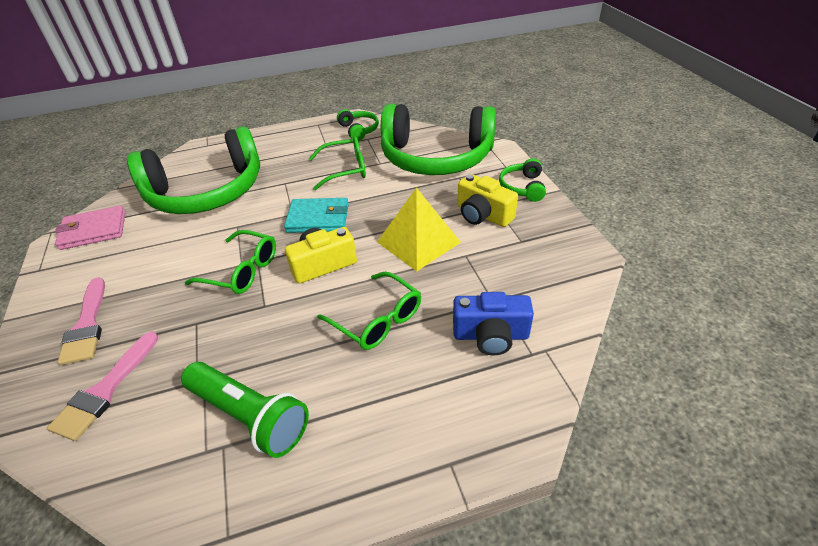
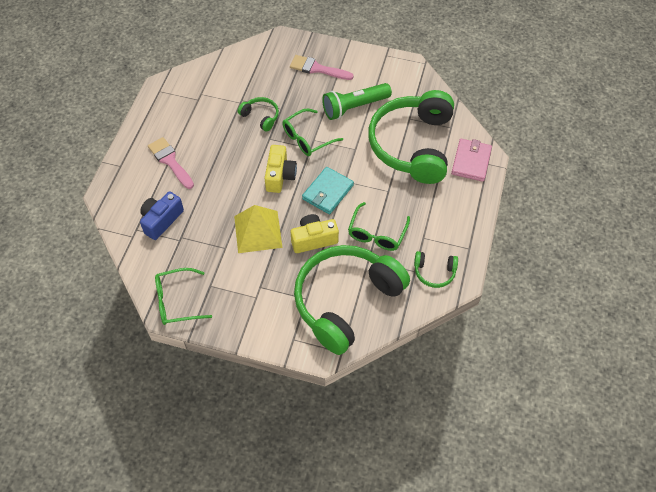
camera: 120 degrees right, 15 degrees up
(93, 230) = (409, 82): pink wallet -> pink wallet (471, 161)
(105, 390) = (265, 69): pink brush -> pink brush (170, 161)
(249, 416) = (204, 112): green flashlight -> green flashlight (354, 107)
(377, 320) = (215, 180): green glasses -> green glasses (177, 301)
(483, 215) = (252, 283): yellow camera -> yellow camera (313, 239)
(522, 187) = (259, 330): green headphones -> green headphones (260, 117)

